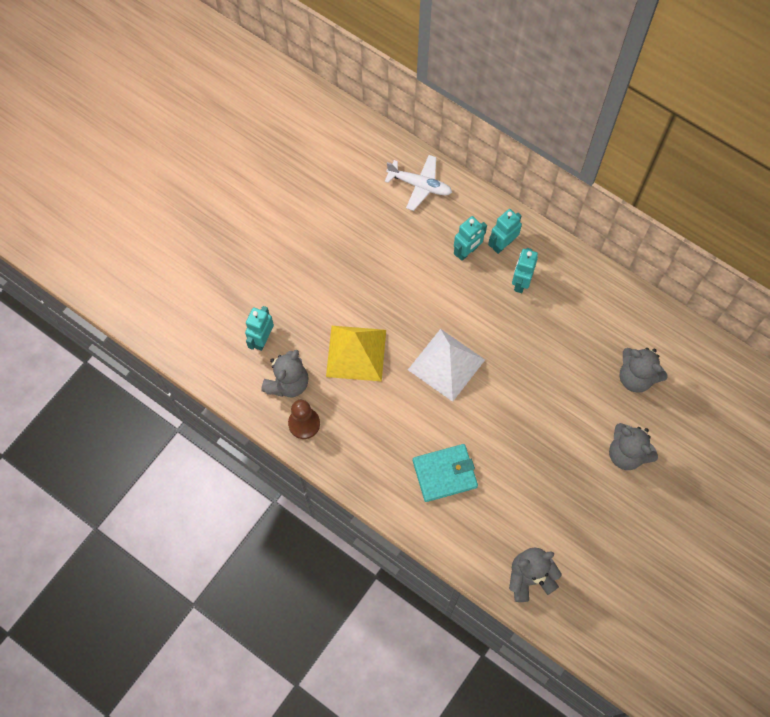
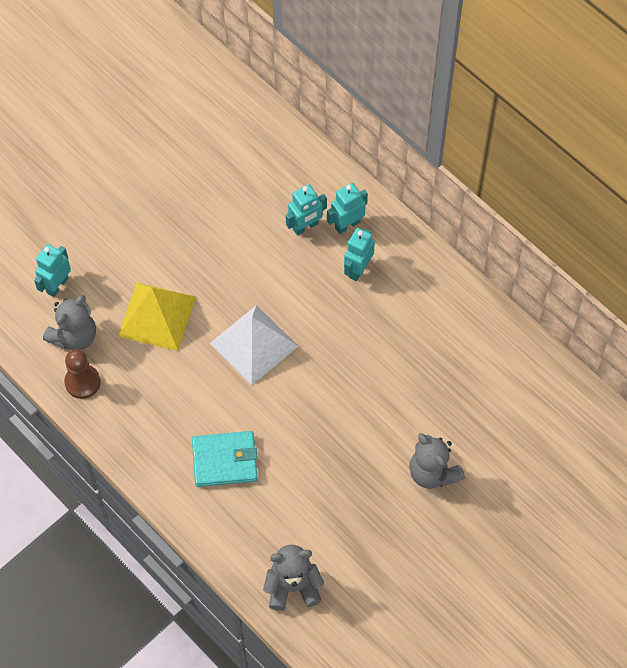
camera: 10 degrees right, 5 degrees down
(420, 185) = (269, 147): white plane -> none
(636, 377) = (463, 392): grey teddy bear -> none

